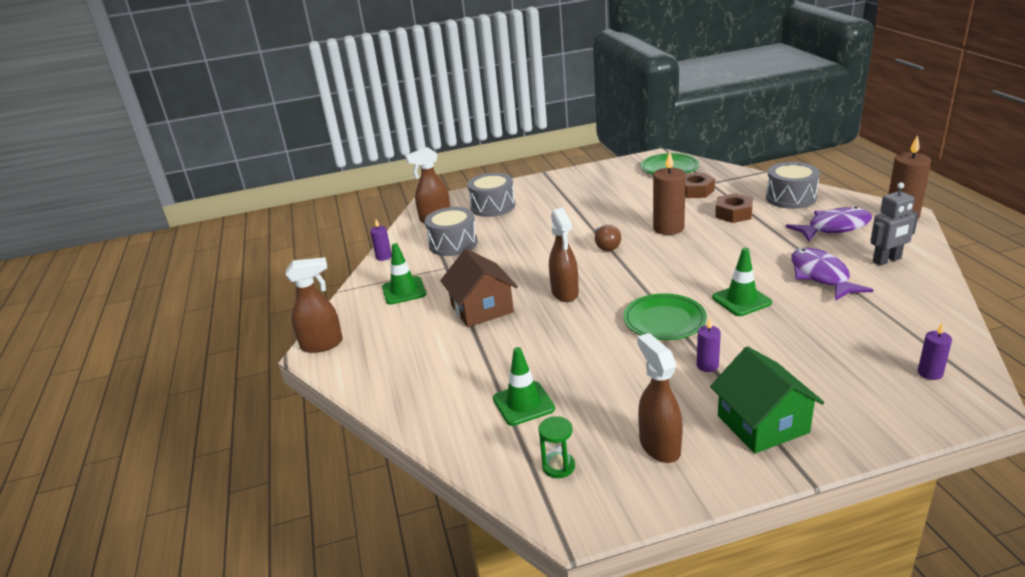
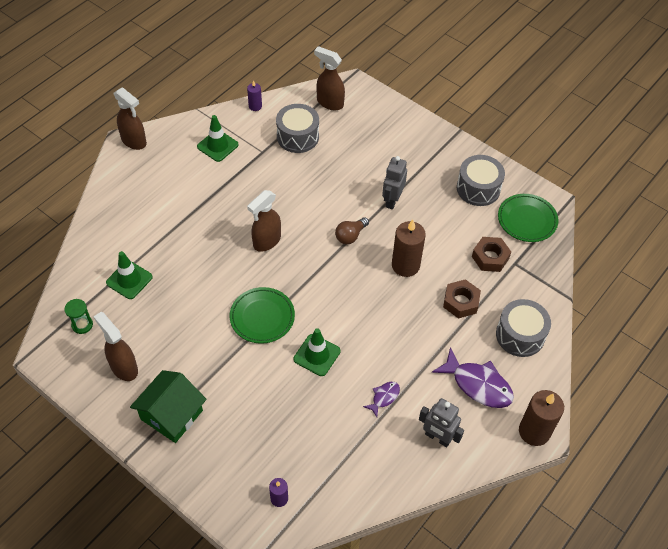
camera: 50 degrees right, 25 degrees up
(482, 308) = (220, 203): brown house -> none
(492, 206) = (372, 129): grey drum -> grey drum (478, 188)
(586, 217) = (392, 200): none -> grey robot
(659, 446) = (124, 367): brown spray bottle -> brown spray bottle turned 75 degrees counterclockwise
(707, 365) = (220, 363): purple candle -> none
(821, 276) = (384, 397): purple fish -> purple fish, size x0.51

